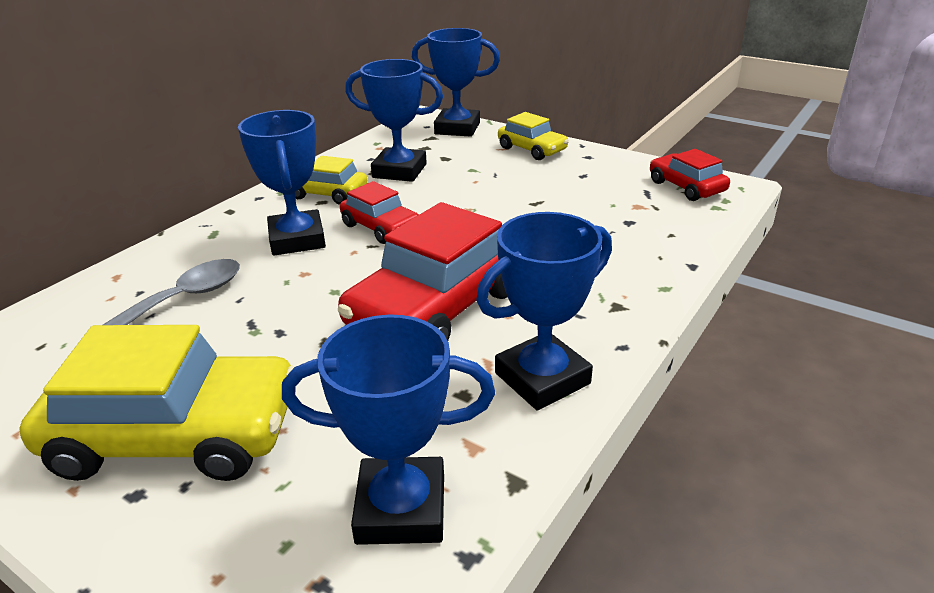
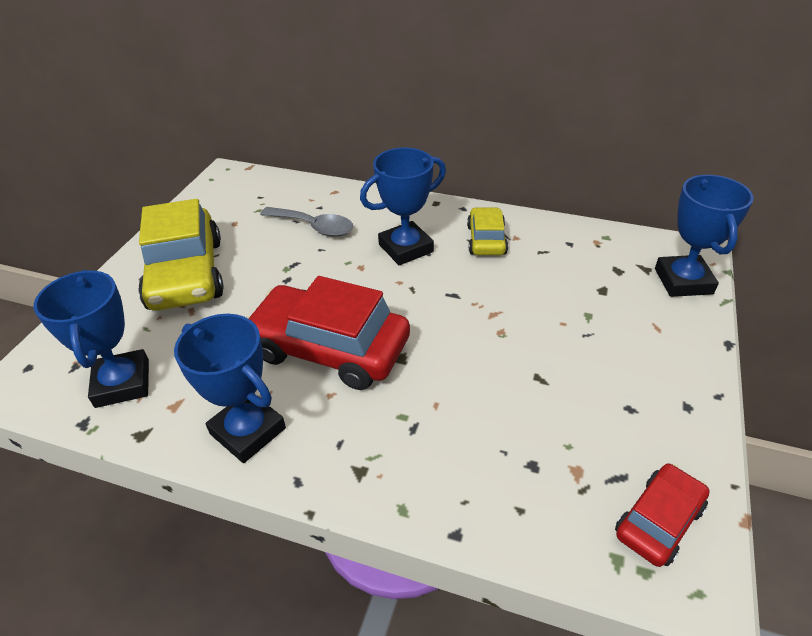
camera: 75 degrees right, 10 degrees up
(381, 227) = (442, 285): red car -> none
(399, 171) = (553, 268): blue trophy -> none
(532, 149) = (670, 352): yellow car -> none

